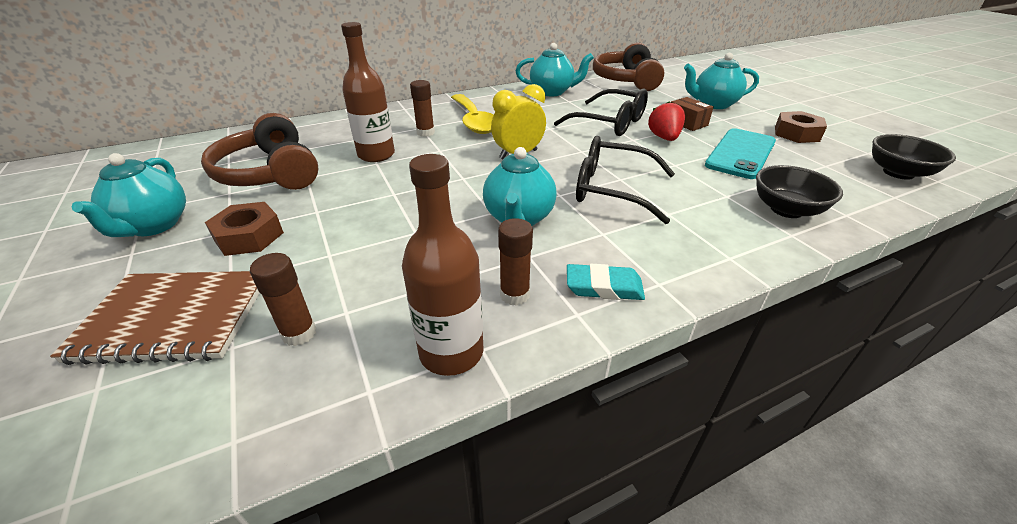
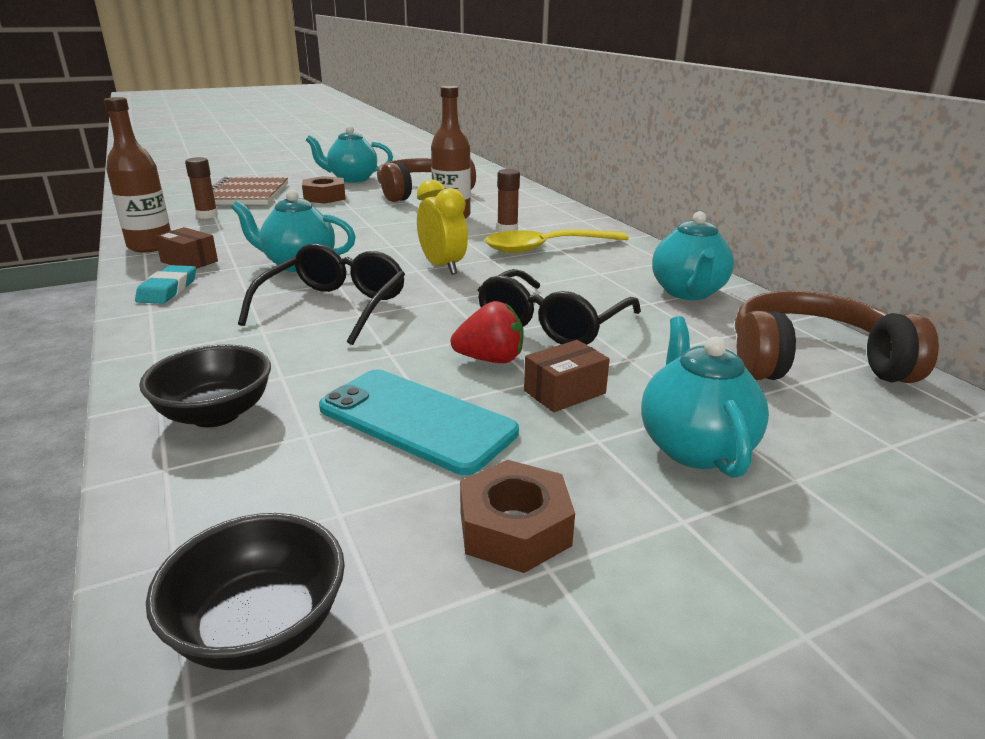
camera: 90 degrees right, 10 degrees down
(514, 295) = (189, 261): brown glue stick -> brown box

